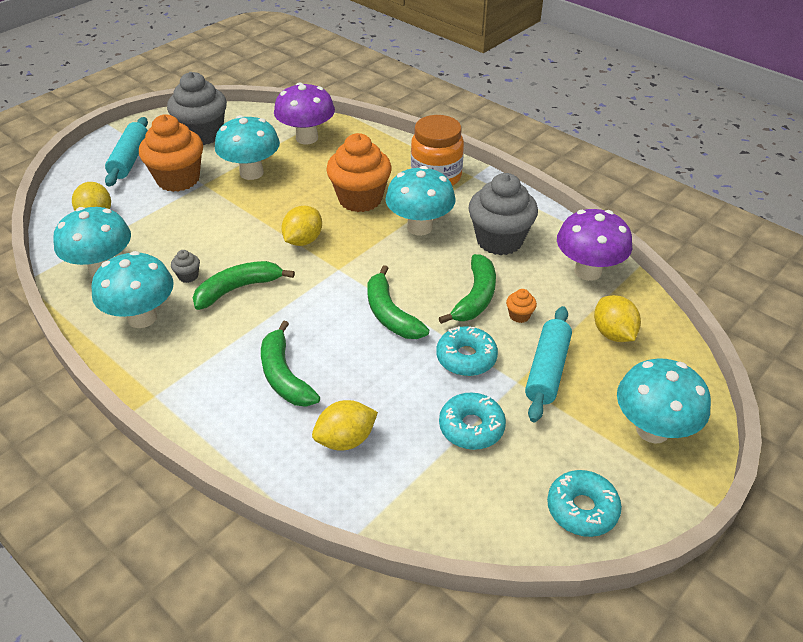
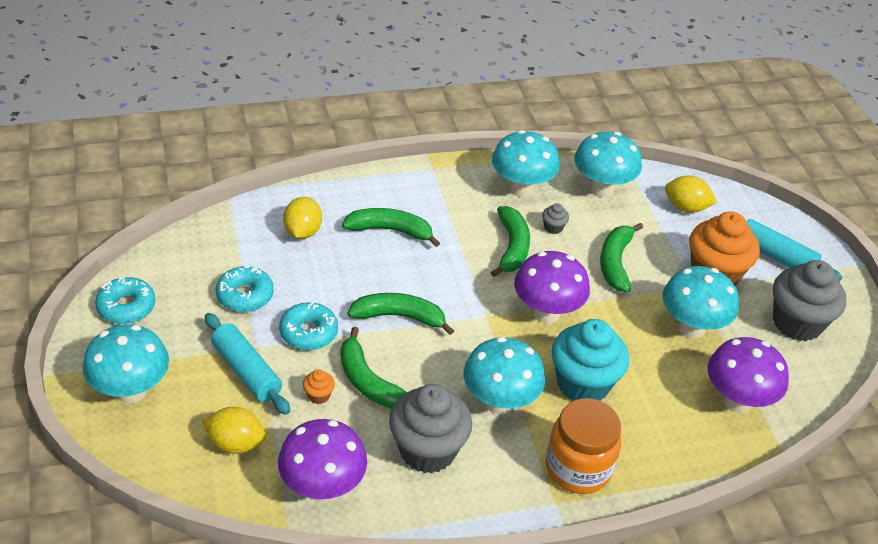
camera: 120 degrees right, 0 degrees up
(206, 228) = (615, 262): none -> green banana
(303, 240) = (546, 312): yellow lemon -> purple mushroom
(360, 199) = (583, 384): orange cupcake -> turquoise cupcake

